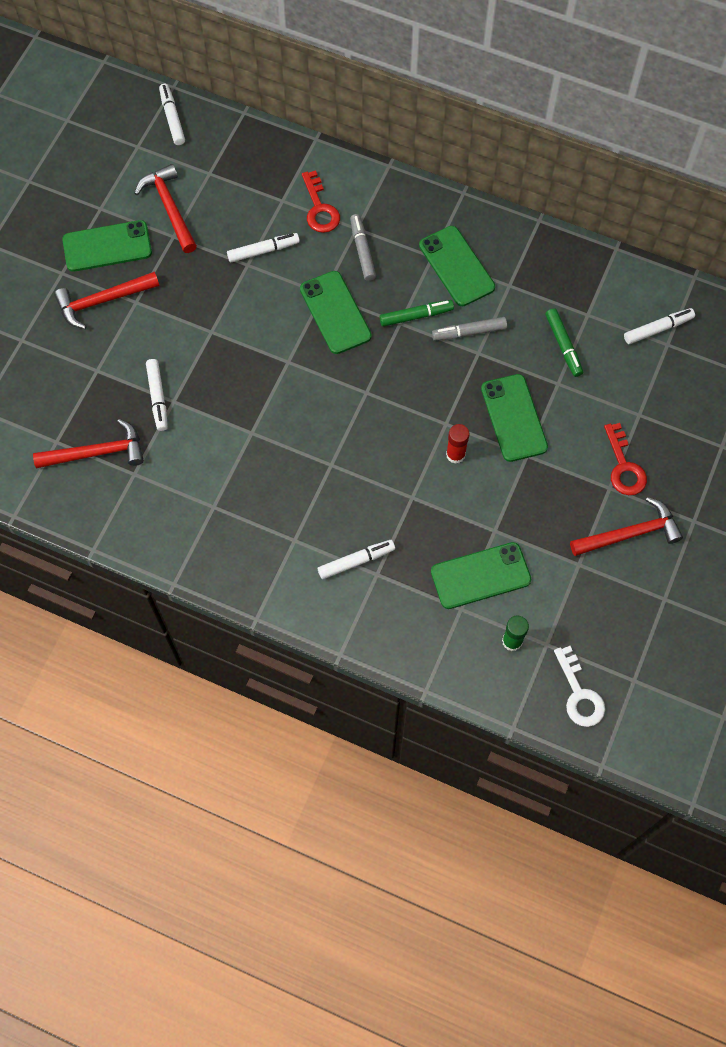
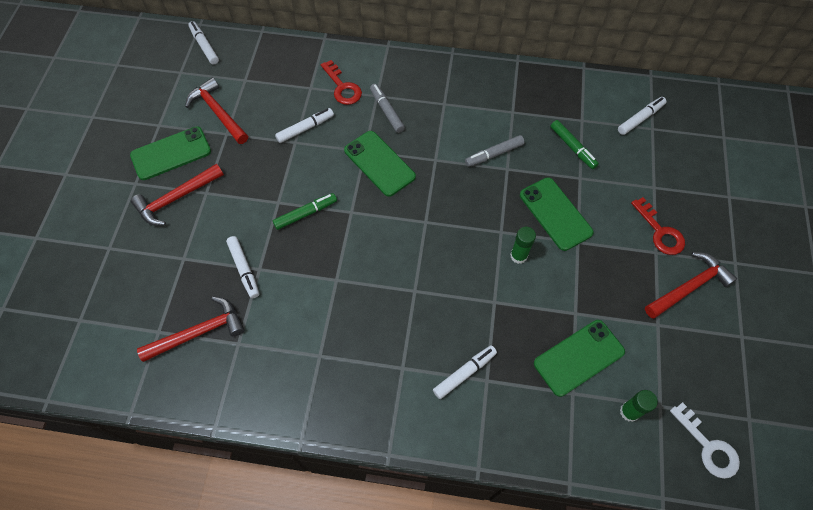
camera: 15 degrees left, 5 degrees down
(416, 316) = (446, 151): green marker -> green marker (305, 214)
(455, 454) = (518, 256): red glue stick -> green glue stick
(457, 266) = (466, 106): green phone -> none

